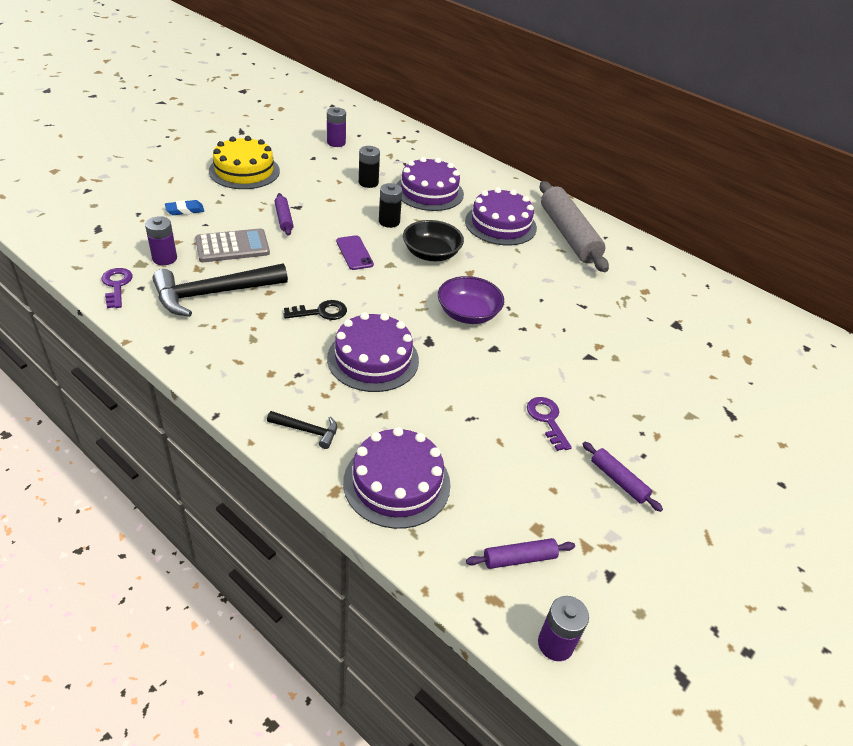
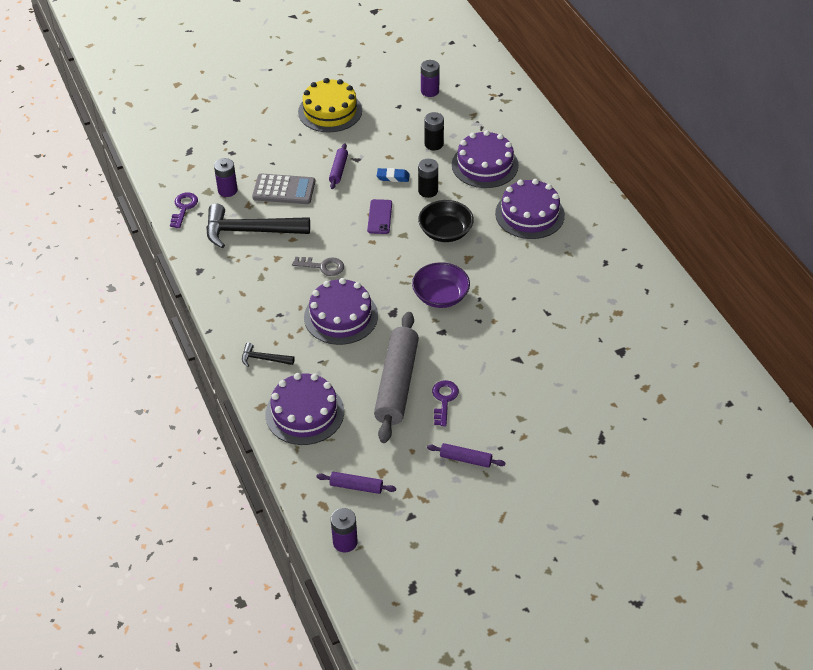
camera: 30 degrees right, 5 degrees up
(185, 210) = (262, 145): blue eraser -> blue eraser (393, 177)
(307, 430) = (264, 359): black hammer -> black hammer turned 150 degrees clockwise
(321, 312) = (323, 266): black key -> grey key
(568, 235) = (588, 239): grey rolling pin -> grey rolling pin (396, 384)
(618, 480) = (465, 459): purple rolling pin -> purple rolling pin turned 60 degrees counterclockwise

